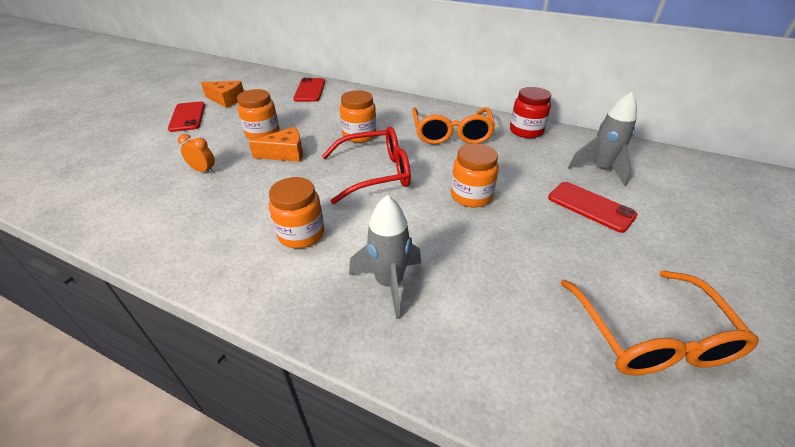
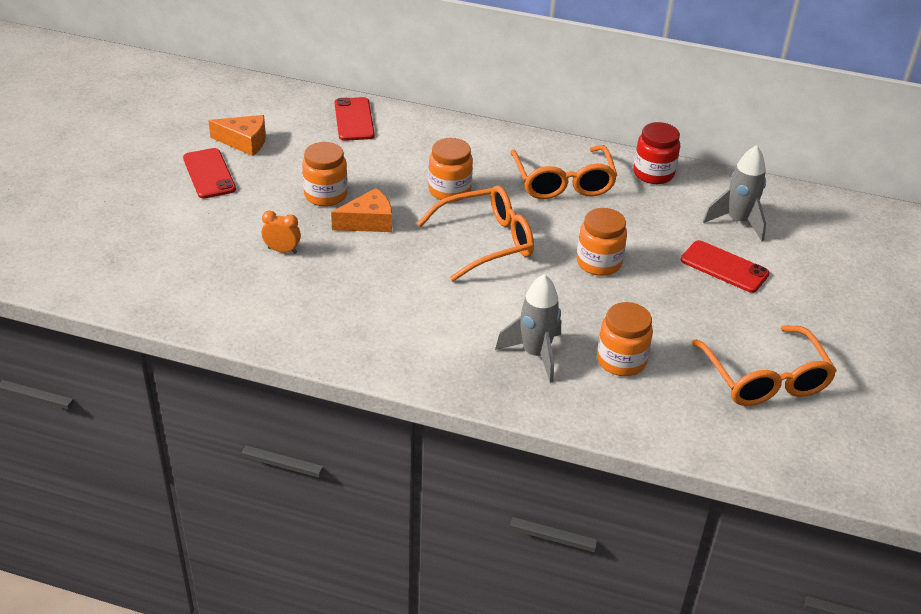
camera: 10 degrees left, 0 degrees up
(301, 234) = (432, 315): orange jar -> orange jar (621, 361)
(375, 173) = (486, 242): red glasses -> orange glasses

